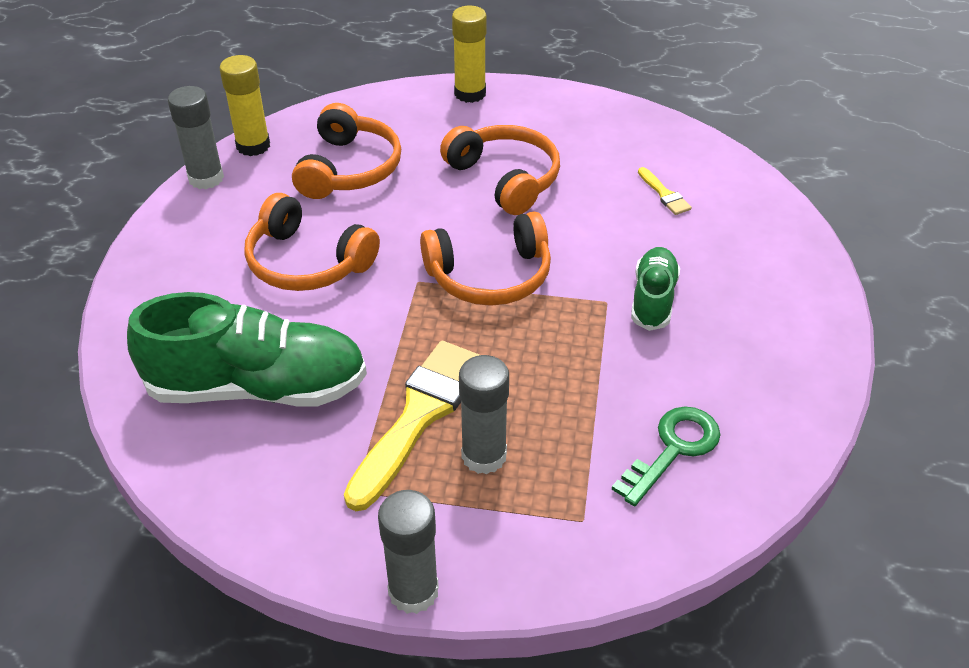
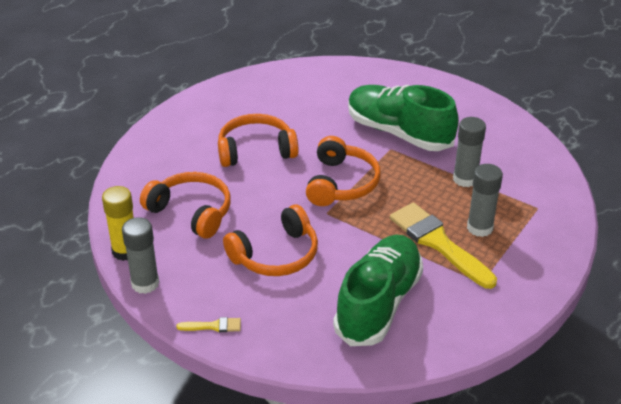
camera: 65 degrees left, 5 degrees down
(413, 591) = (557, 278): grey glue stick -> grey glue stick (465, 179)
(470, 93) = (153, 137): yellow glue stick -> none
(653, 299) = (399, 133): green shoe -> green shoe, size x1.87
(664, 194) = (316, 98): yellow brush -> yellow brush (213, 326)
(673, 449) = (507, 164): green key -> none

